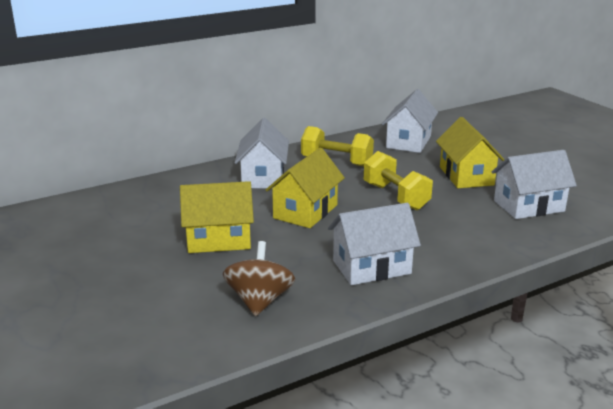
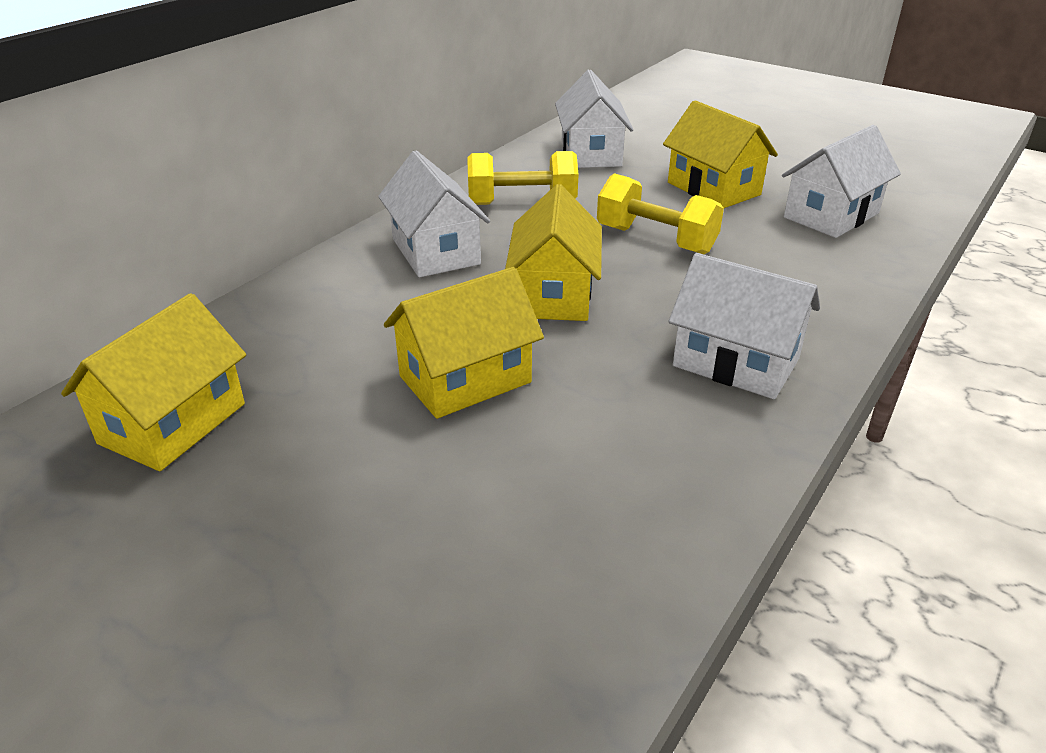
camera: 25 degrees left, 10 degrees up
(72, 225) = (173, 423): none -> yellow house
(259, 301) = (634, 474): brown spinning top -> none
(371, 267) = (736, 362): white house -> white house turned 75 degrees clockwise

